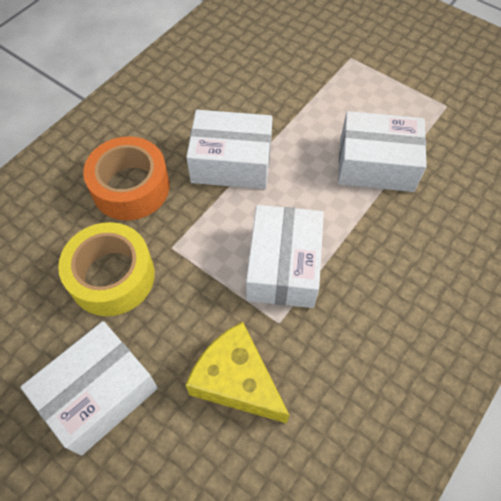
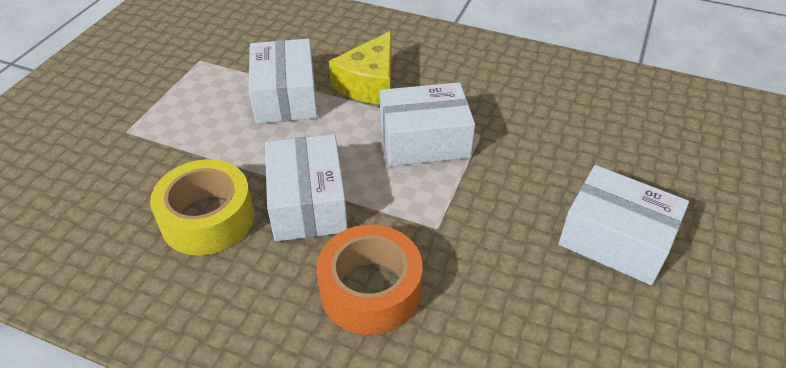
camera: 105 degrees left, 15 degrees down
(112, 276) = (494, 269): yellow tape -> yellow tape (208, 218)
(236, 381) = (546, 150): yellow cheese -> yellow cheese (369, 83)

